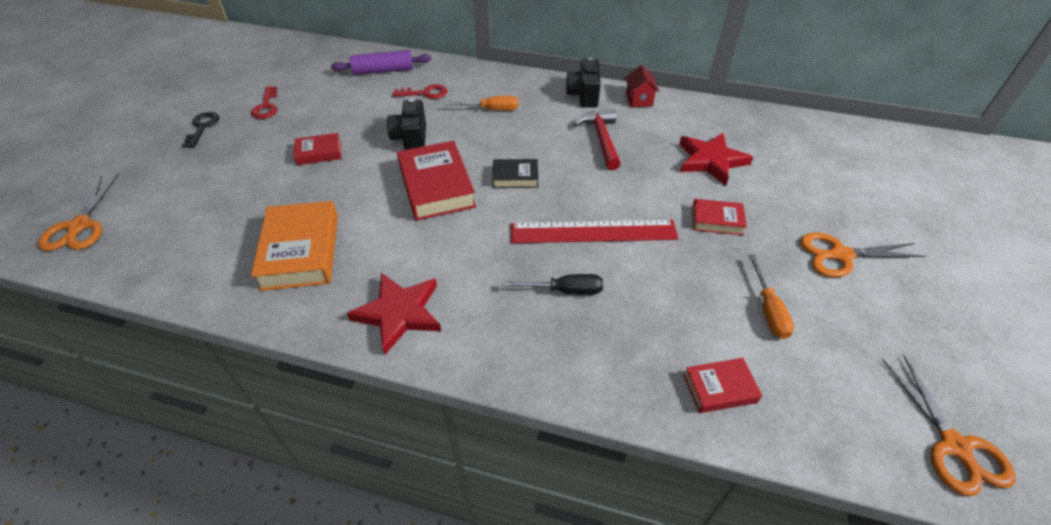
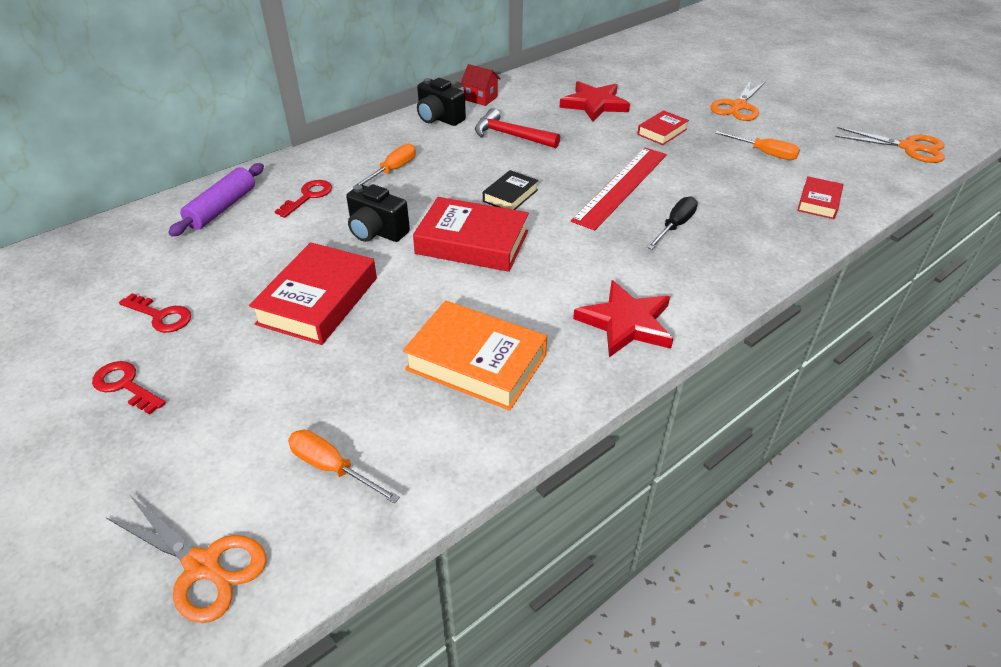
camera: 55 degrees left, 5 degrees down
(170, 235) = (332, 468): none -> orange screwdriver
(202, 127) = (125, 385): black key -> red key
(319, 153) = (318, 301): red book -> red book, size x1.84

